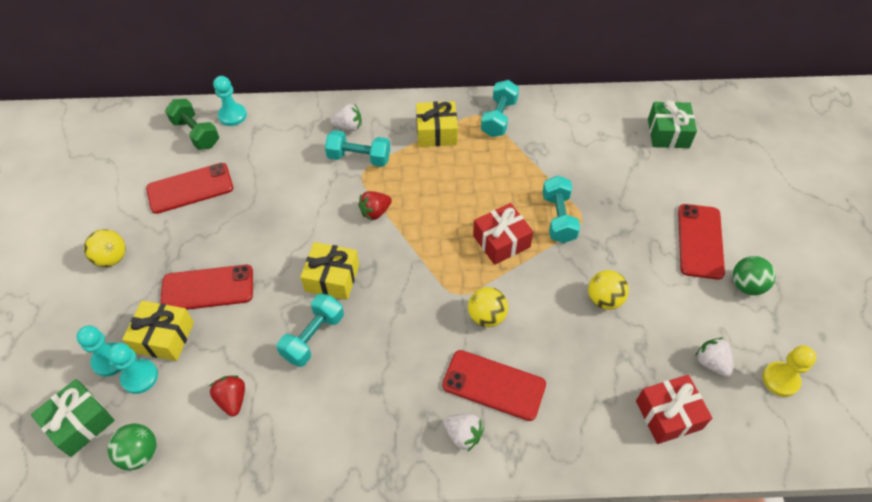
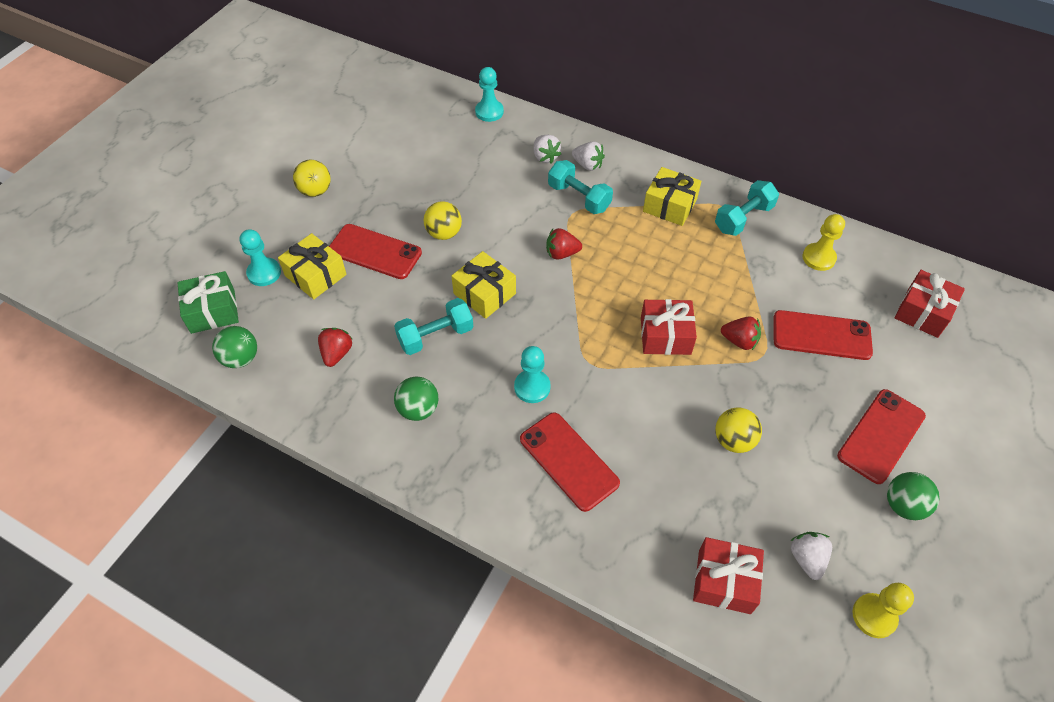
camera: 30 degrees right, 0 degrees up
(140, 377) = (277, 298): turquoise pawn -> turquoise pawn (532, 387)
(190, 188) = (413, 160): red phone -> red phone (821, 335)
(196, 133) = (448, 114): green dumbbell -> none
(340, 410) = (418, 409): none -> green ball
(463, 435) = (511, 488): white strawberry -> white strawberry (545, 157)
(486, 316) = (604, 397): yellow ball -> yellow ball (444, 233)
(558, 218) = (739, 341): turquoise dumbbell -> red strawberry
(572, 125) = (818, 258): none -> yellow pawn
(668, 133) = (923, 312): green gift -> red gift

